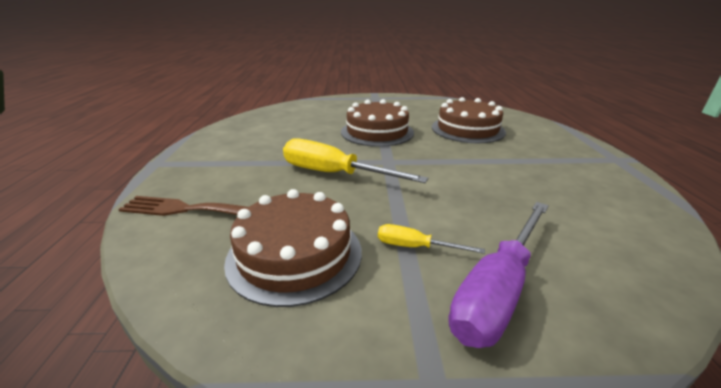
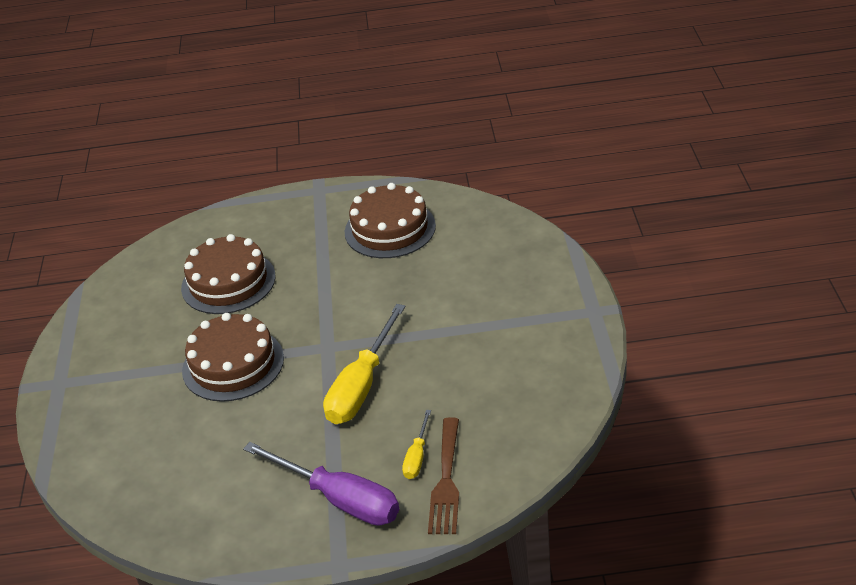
camera: 90 degrees left, 10 degrees up
(295, 254) = (501, 385): brown cake -> brown cake (390, 229)
(415, 247) = (481, 321): yellow screwdriver -> yellow screwdriver (417, 457)
(497, 290) = (519, 284): purple screwdriver -> purple screwdriver (339, 499)

